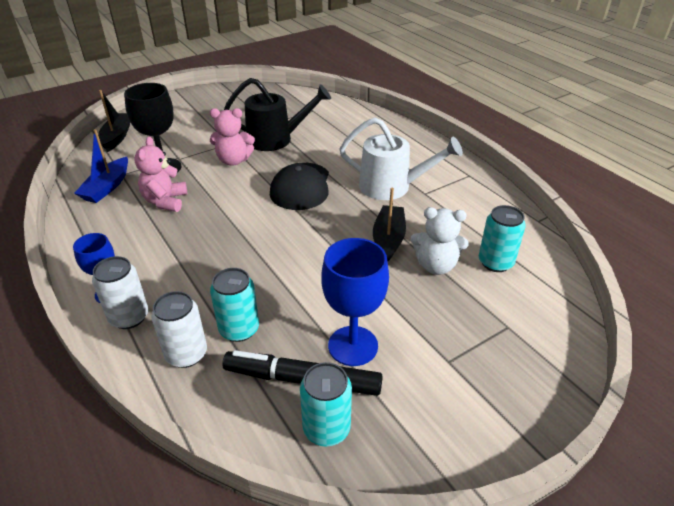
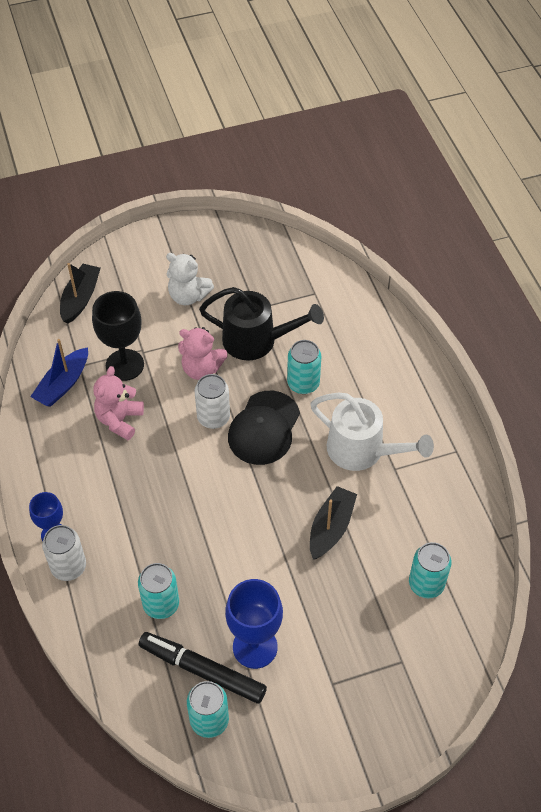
camera: 15 degrees right, 15 degrees up
(186, 354) = (112, 620): white can -> white can (213, 417)
(324, 156) = (303, 383): none -> turquoise can
(436, 265) = (365, 573): white teddy bear -> white teddy bear (188, 296)

